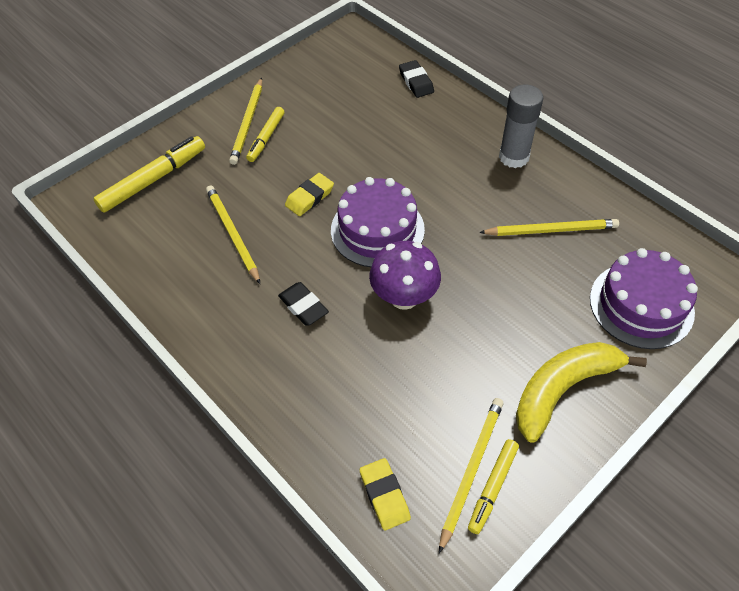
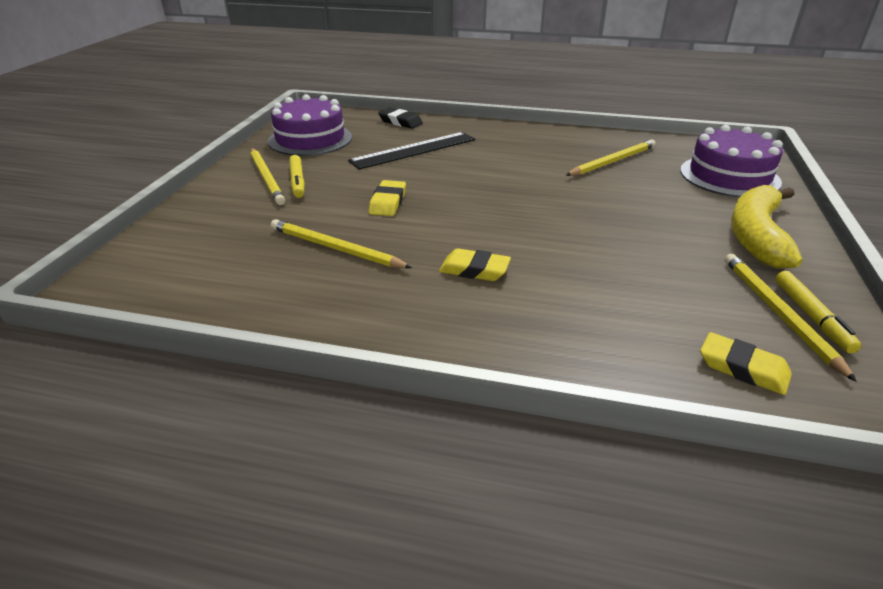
camera: 35 degrees left, 20 degrees down
(153, 180) = (193, 241): yellow marker -> none
(303, 306) = (474, 270): black eraser -> yellow eraser
(377, 230) = (477, 202): purple cake -> purple cake (310, 139)
(389, 133) = (414, 150): none -> black ruler
(404, 297) = (558, 231): purple mushroom -> none
(514, 157) = (530, 136): grey glue stick -> none

